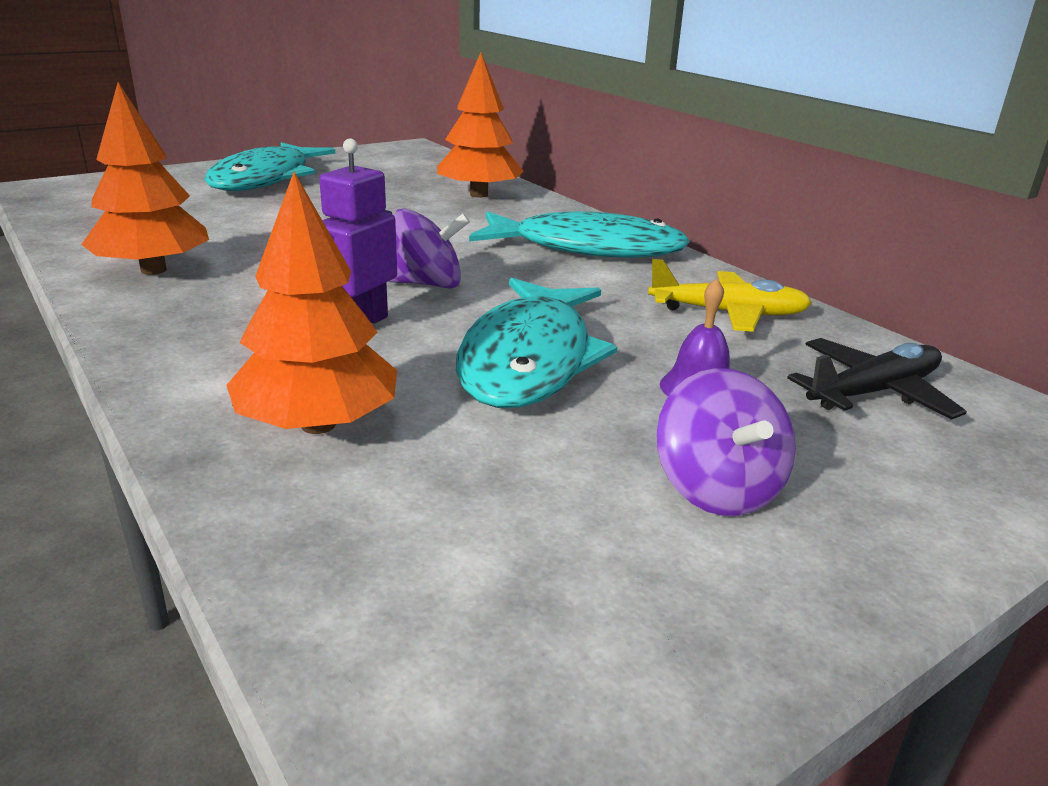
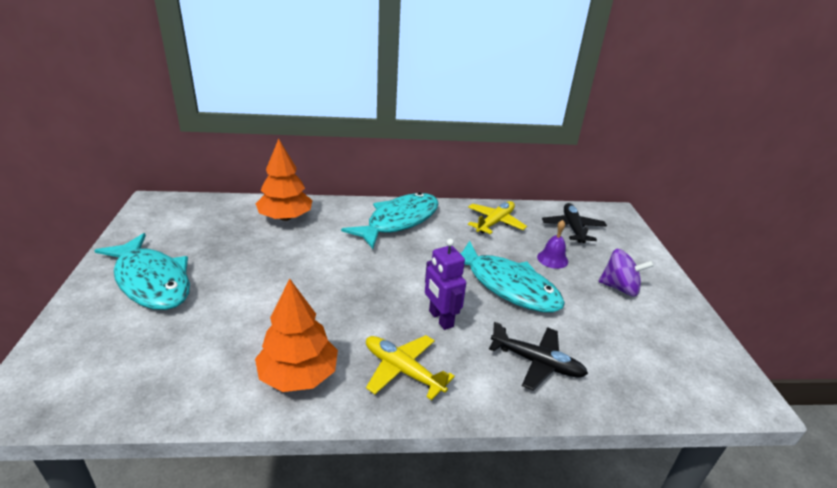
camera: 60 degrees left, 5 degrees up
(207, 323) = (403, 370): none -> yellow plane
(318, 424) = (536, 362): orange tree -> black plane
(427, 284) = (406, 282): purple spinning top -> none

